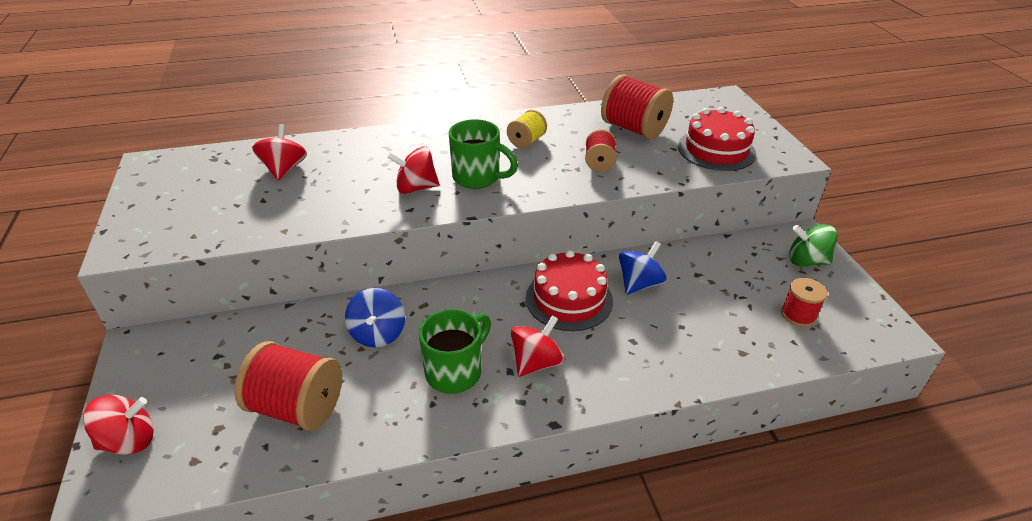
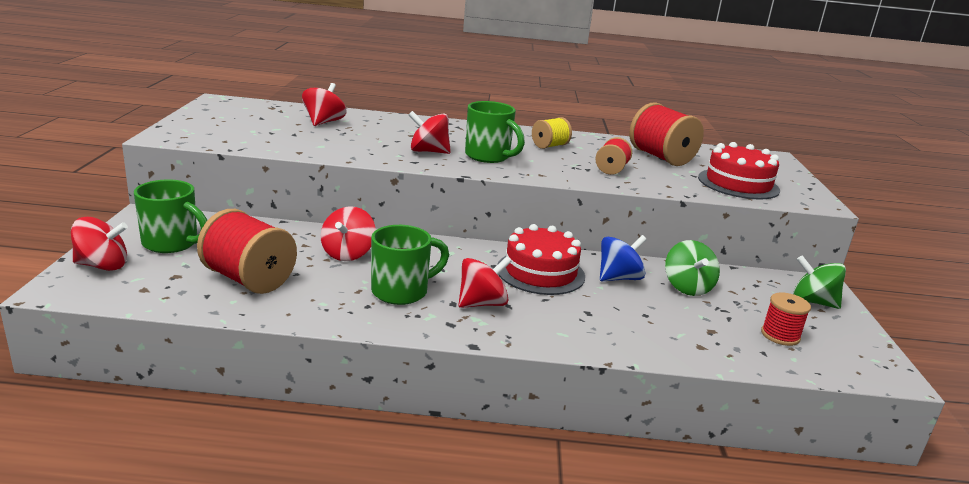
camera: 15 degrees right, 15 degrees down
(188, 379) = (172, 243): none -> green mug
(378, 333) = (348, 254): blue spinning top -> red spinning top
(701, 277) = (687, 287): none -> green spinning top

